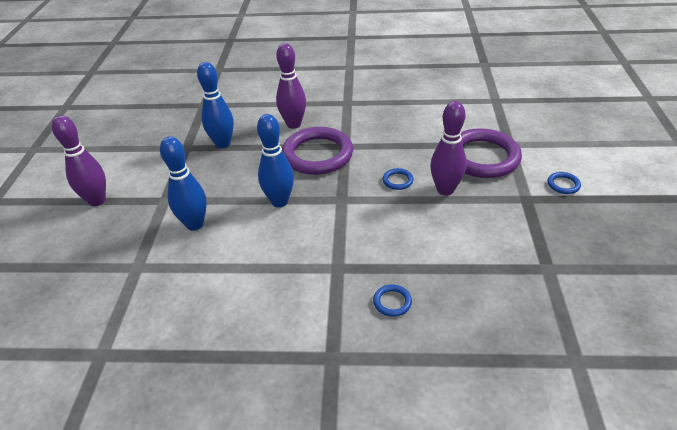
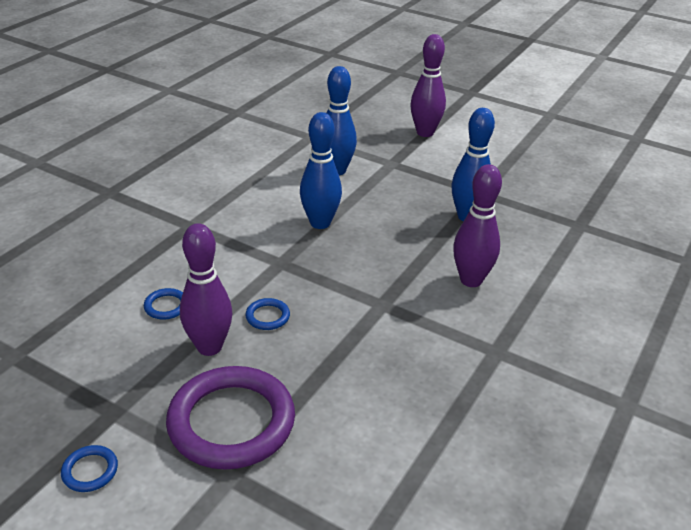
camera: 115 degrees right, 5 degrees down
(317, 154) = (382, 275): purple ring -> none
(392, 302) = (115, 238): blue ring -> blue ring (166, 306)

